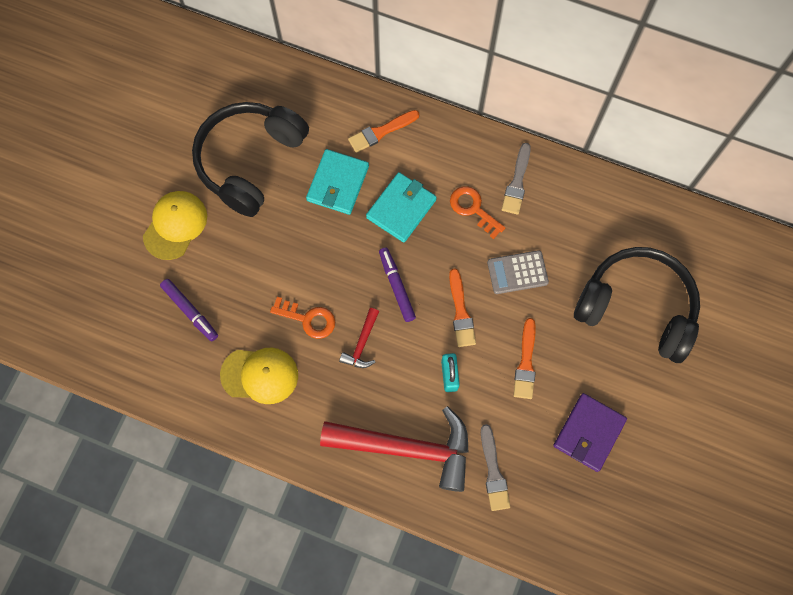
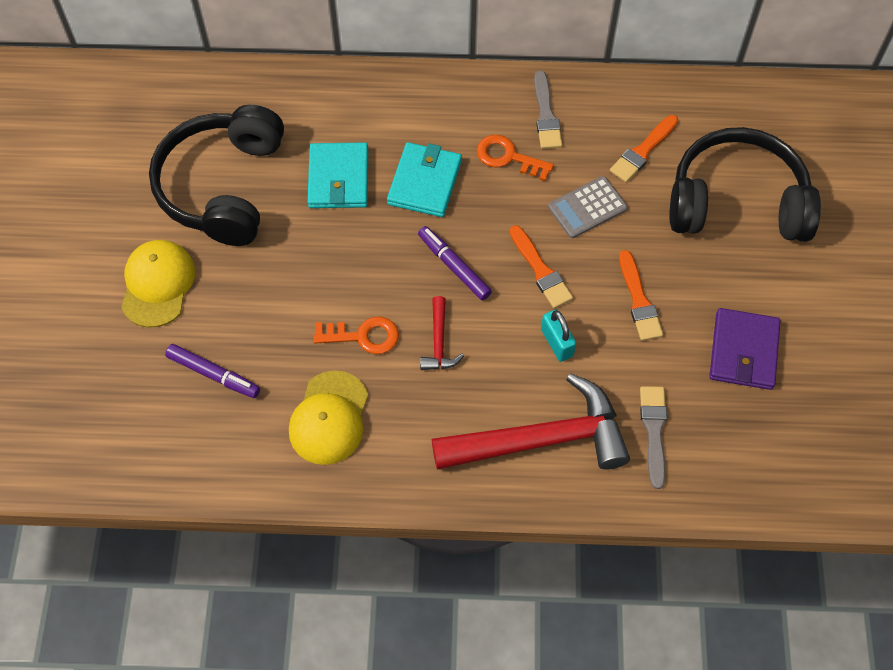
camera: 20 degrees left, 10 degrees down
(260, 375) = (329, 418): yellow cap -> yellow cap turned 120 degrees clockwise
(381, 132) = (367, 109): orange brush -> orange brush (643, 151)
(493, 472) = (654, 431): grey brush -> grey brush turned 150 degrees counterclockwise

